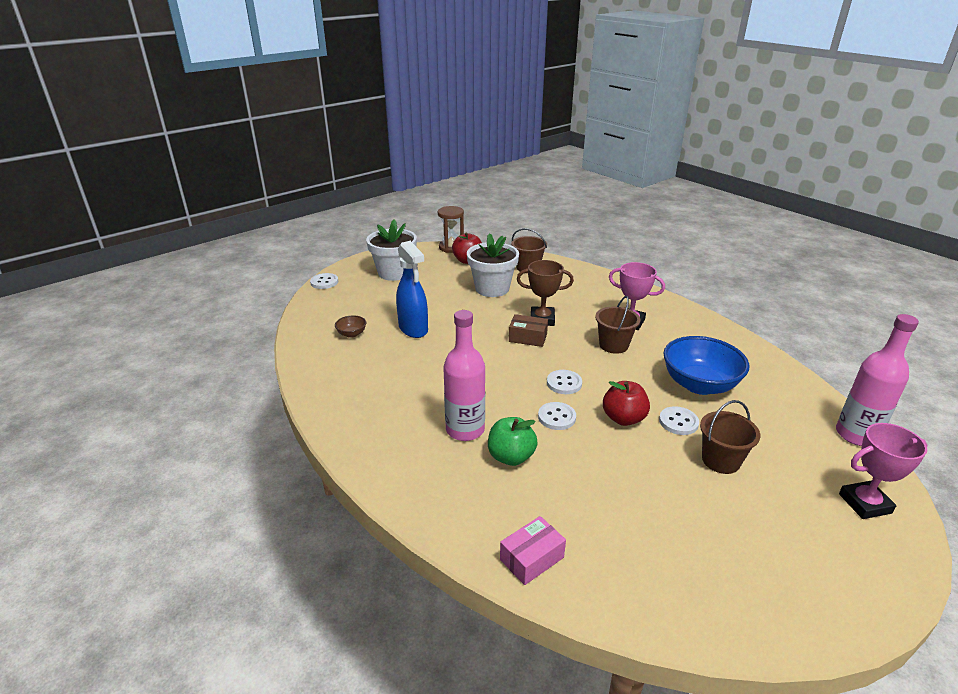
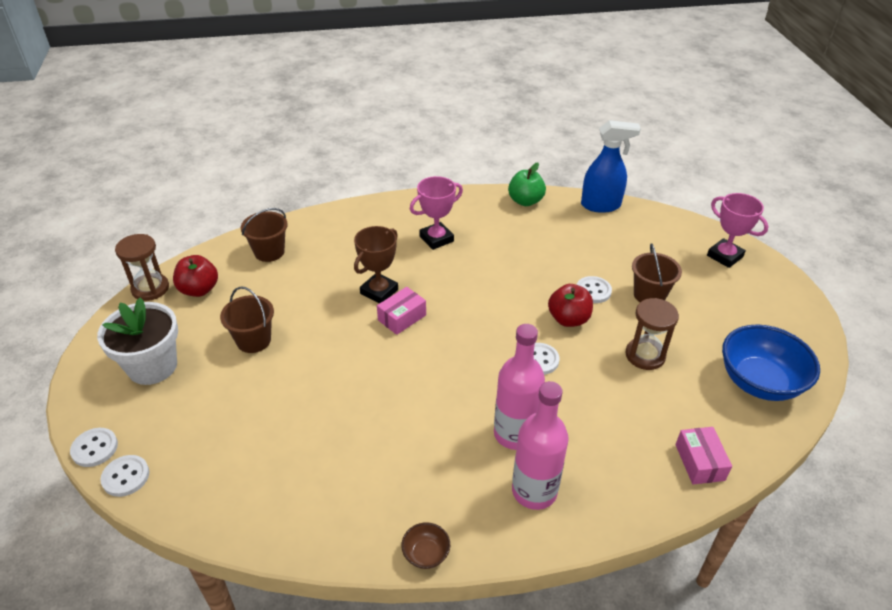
camera: 60 degrees left, 10 degrees up
(352, 334) = (259, 464): brown bowl -> brown bowl (426, 554)
(413, 329) = (303, 401): blue spray bottle -> blue spray bottle (601, 205)
(492, 288) = (283, 299): white flower pot -> none
(511, 457) = (573, 417): green apple -> green apple (525, 201)
(528, 338) = (402, 318): brown box -> pink box
(564, 383) = (494, 330): white button -> white button (126, 477)
(613, 345) = (463, 268): brown bucket -> brown bucket (253, 340)
(633, 481) = (645, 355): none -> brown hourglass
(699, 384) = (555, 252): blue bowl -> blue bowl (759, 382)
(856, 435) = (660, 215): pink bottle -> pink bottle (534, 491)
(864, 503) = (724, 256): pink trophy -> pink trophy turned 60 degrees counterclockwise

